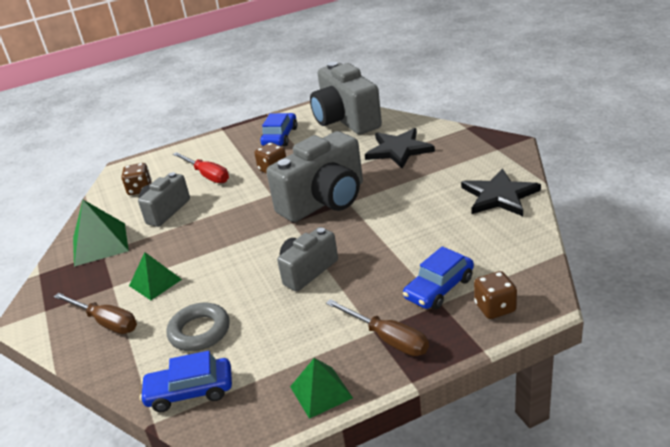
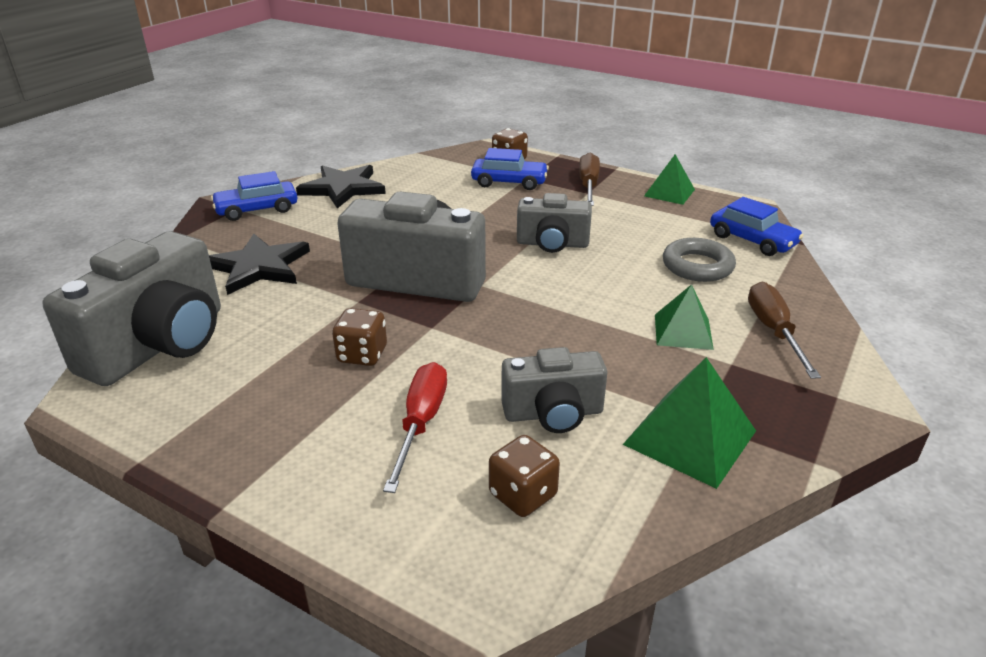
camera: 130 degrees left, 0 degrees up
(280, 137) = (242, 397): blue car -> blue car (257, 210)

